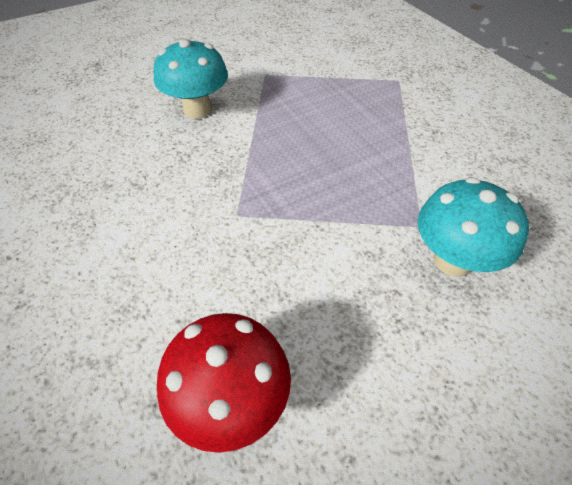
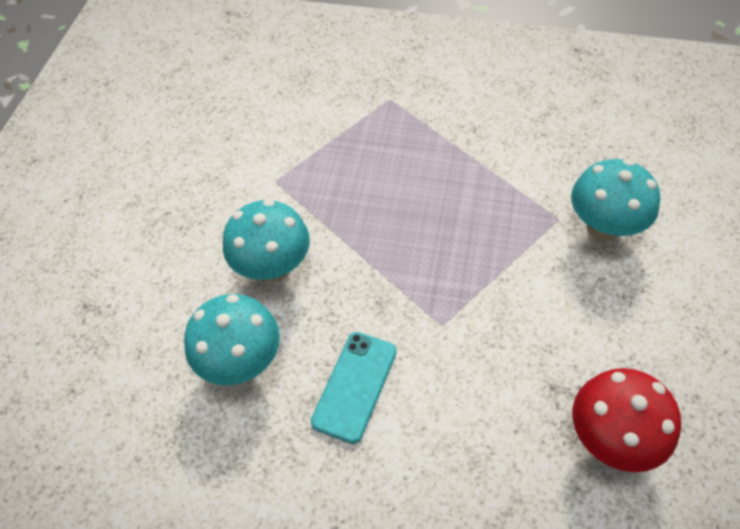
camera: 45 degrees left, 5 degrees up
(111, 138) = (242, 362): none -> turquoise mushroom
(138, 199) = (355, 386): none -> turquoise phone

